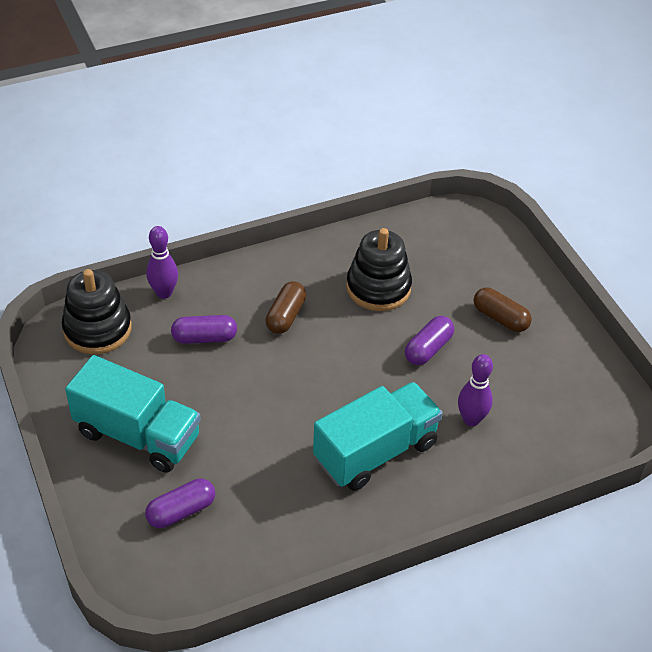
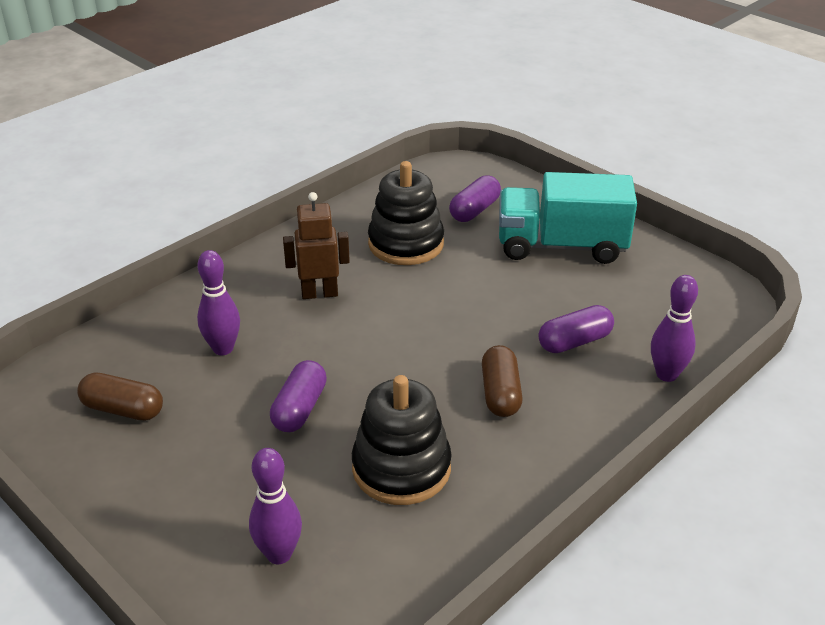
camera: 160 degrees right, 10 degrees down
(97, 329) = (696, 316): black stacking toy -> black stacking toy (406, 244)
(375, 452) = (319, 293): turquoise truck -> brown robot
(469, 263) = (279, 554): none -> purple bowling pin
(500, 318) = (210, 479): brown capsule -> brown capsule (123, 409)

